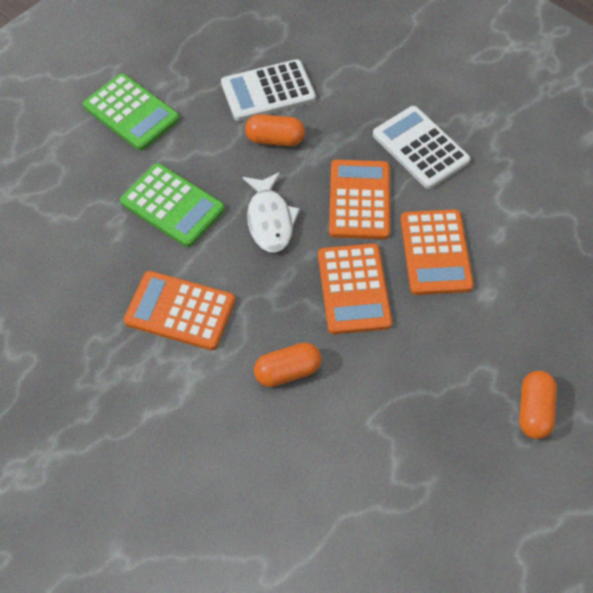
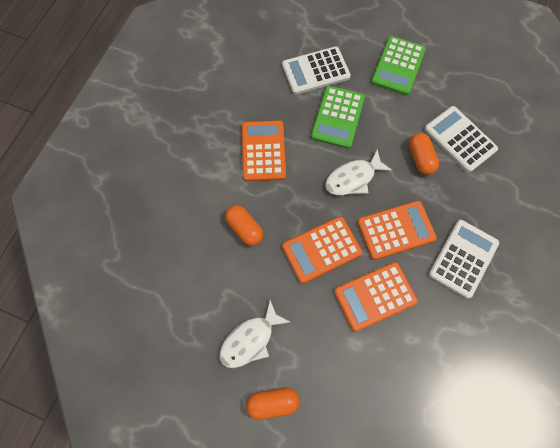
camera: 70 degrees right, 10 degrees up
(86, 206) = (315, 71): none -> white calculator
(446, 412) = (250, 340): none -> white fish

